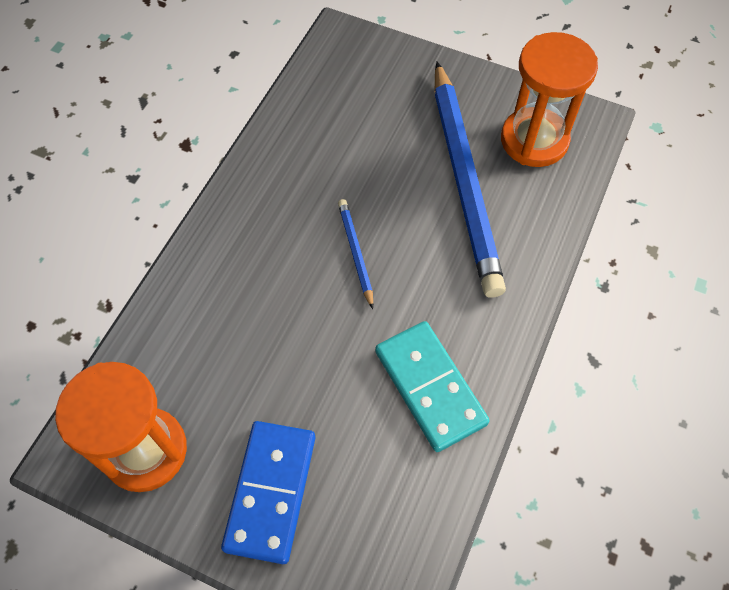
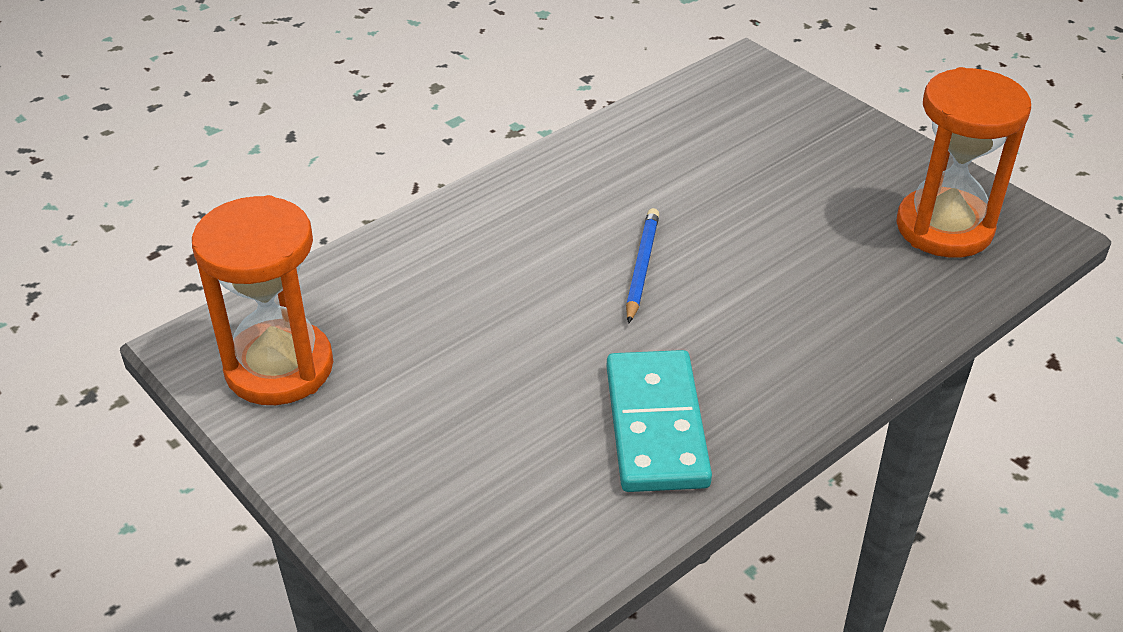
camera: 25 degrees right, 20 degrees down
(271, 492) = (396, 457): blue domino -> none
(464, 180) = (825, 240): blue pencil -> none

